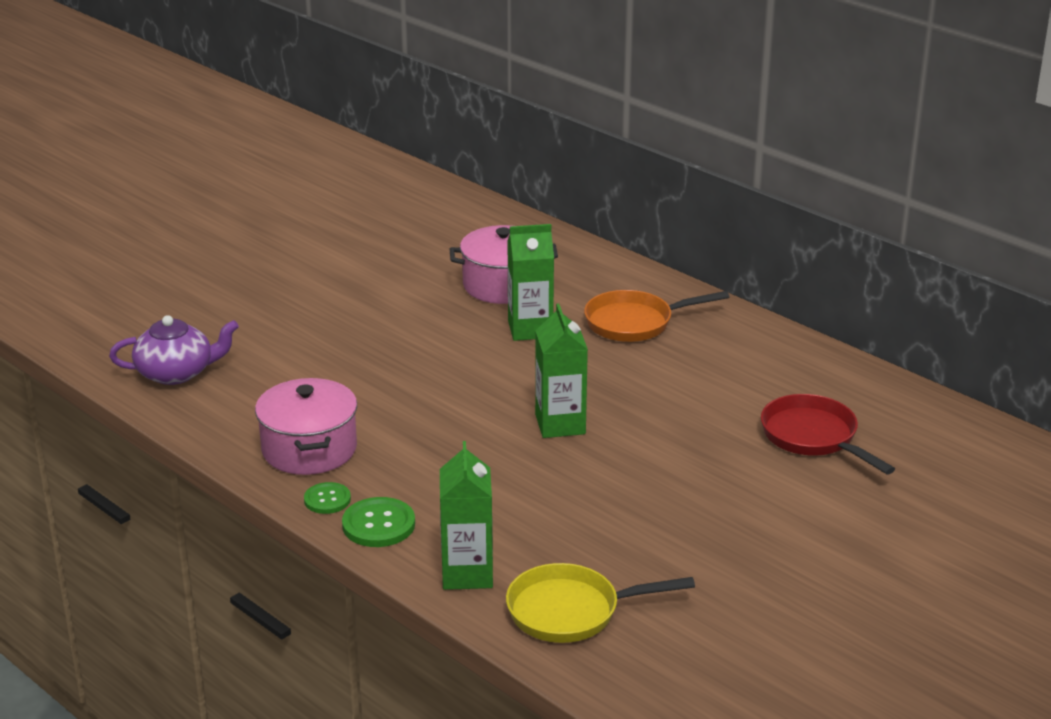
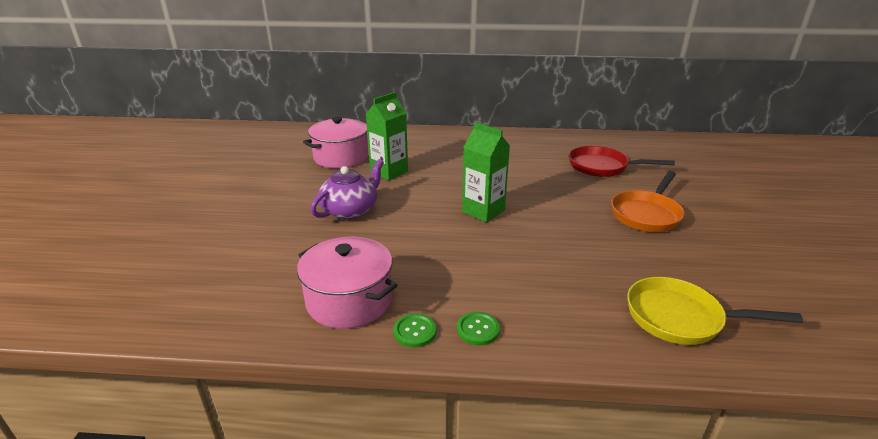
camera: 40 degrees left, 0 degrees up
(176, 373) = (162, 295): purple teapot -> purple teapot (350, 210)
(378, 524) = (478, 329): green button -> green button, size x0.65
(467, 573) = (586, 330): green carton -> none
(571, 611) = (680, 318): yellow pan -> yellow pan turned 60 degrees clockwise
(634, 323) = (438, 150): orange pan -> orange pan (646, 214)

